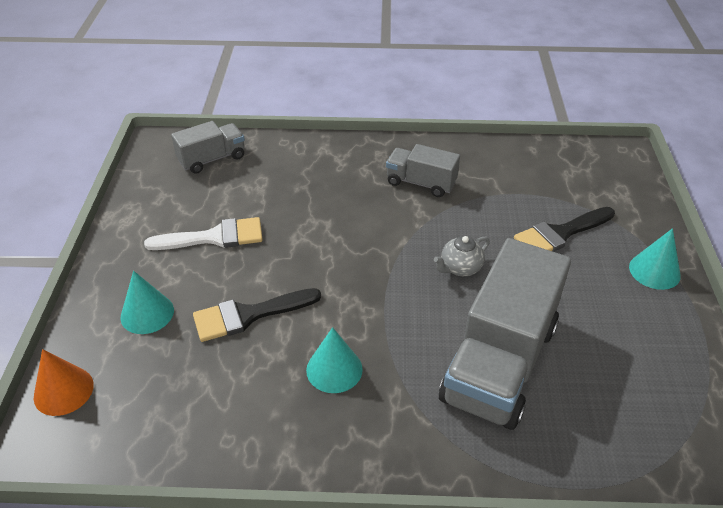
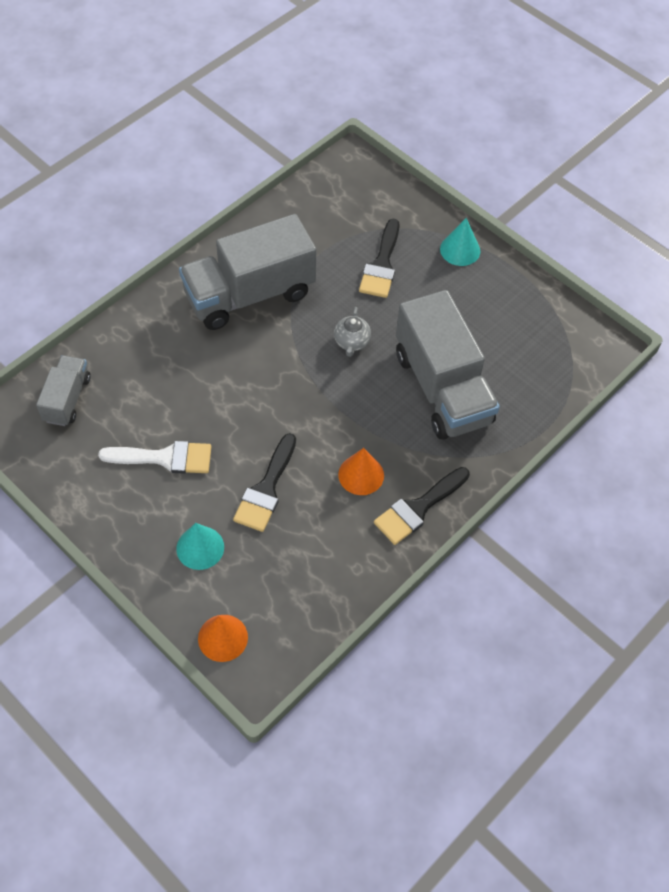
camera: 50 degrees left, 15 degrees up
(214, 237) = (165, 458): white brush -> white brush turned 60 degrees clockwise
(334, 369) = (361, 475): turquoise cone -> orange cone
(345, 441) = (418, 508): none -> black brush
(421, 183) = (249, 294): grey truck -> grey truck, size x1.94

